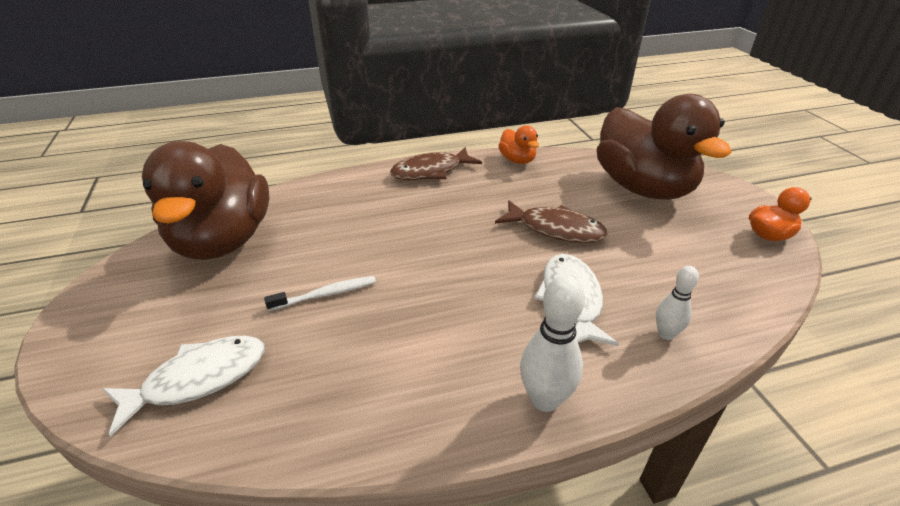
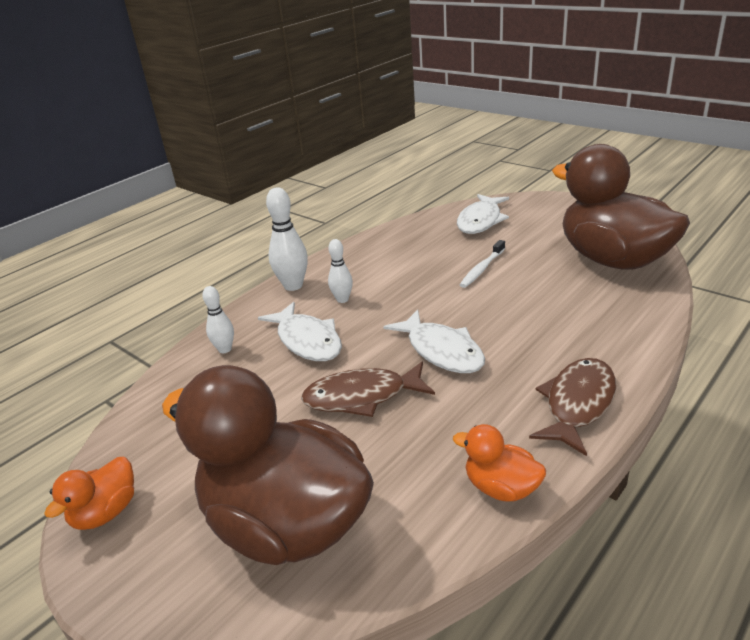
camera: 150 degrees right, 5 degrees down
(466, 234) = (441, 351): none -> white fish
(500, 335) = (342, 299): none -> white bowling pin

